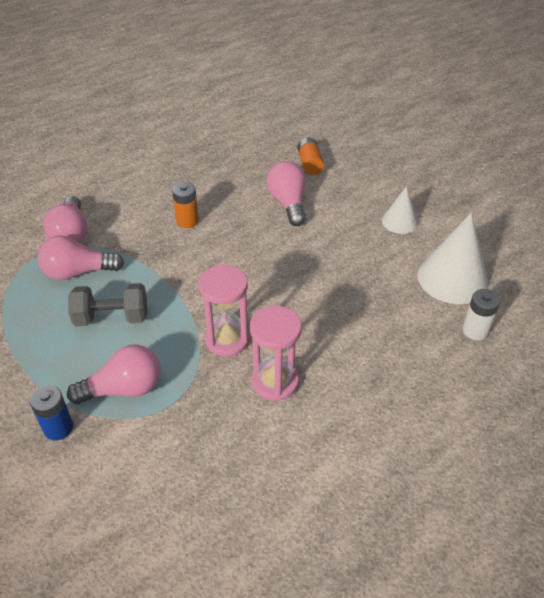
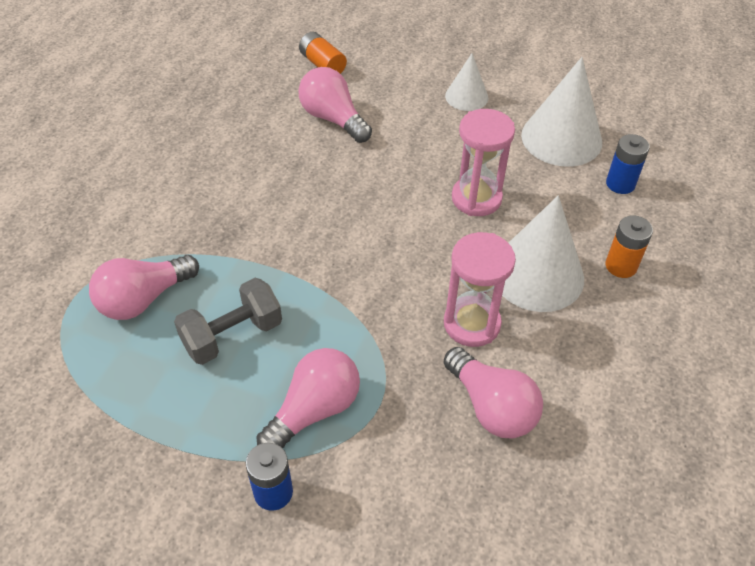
camera: 30 degrees left, 5 degrees up
(71, 233) = (93, 255): pink light bulb -> pink light bulb (491, 407)
(187, 221) = (231, 183): orange battery -> orange battery (621, 266)
(227, 339) = (386, 301): pink hourglass -> pink hourglass (476, 198)
(352, 369) = (537, 274): none -> white cone
(475, 330) = (620, 184): white battery -> blue battery

